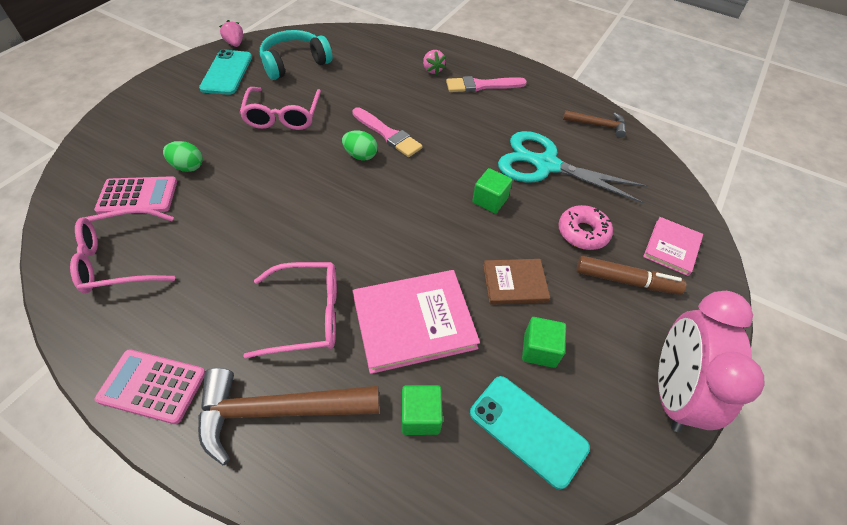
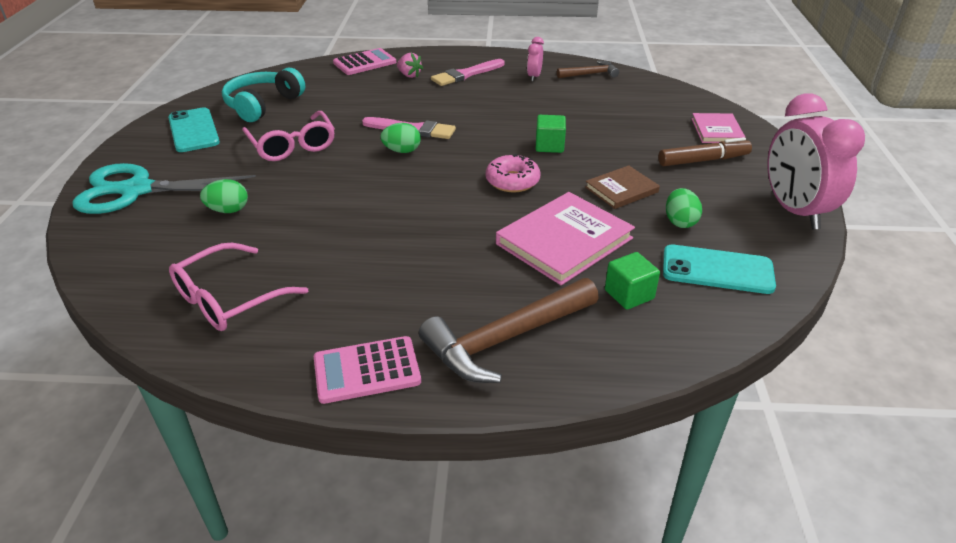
camera: 25 degrees left, 15 degrees down
(137, 196) = (195, 248): pink calculator -> pink calculator (365, 63)
(235, 44) = (178, 107): pink strawberry -> none
(307, 315) = (465, 270): pink glasses -> none
(539, 350) = (680, 222): green cube -> green egg
(541, 109) = (534, 77): none -> pink clock
(546, 165) = (573, 110): turquoise scissors -> turquoise scissors (137, 190)
(582, 233) = (643, 143): pink donut -> pink donut (512, 181)

